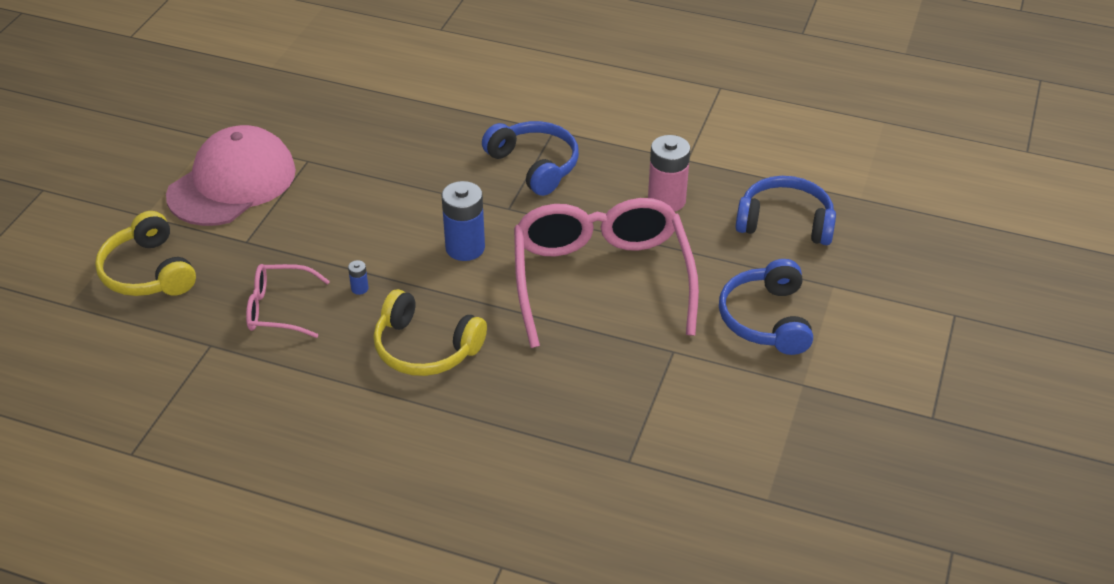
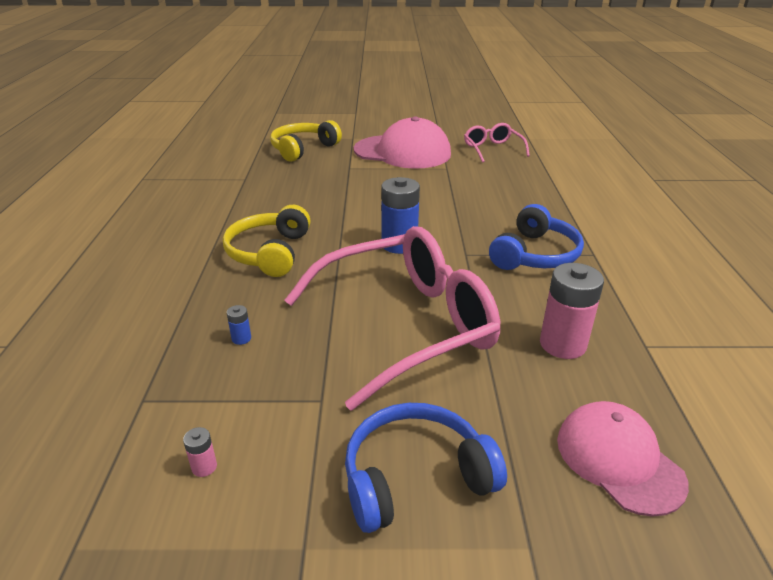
camera: 70 degrees right, 10 degrees down
(279, 309) = (288, 191): pink glasses -> pink glasses (492, 149)
(359, 288) = (324, 213): blue battery -> blue battery (241, 338)
(718, 426) = (204, 467): none -> pink battery
(785, 222) = (619, 460): blue headphones -> pink cap

